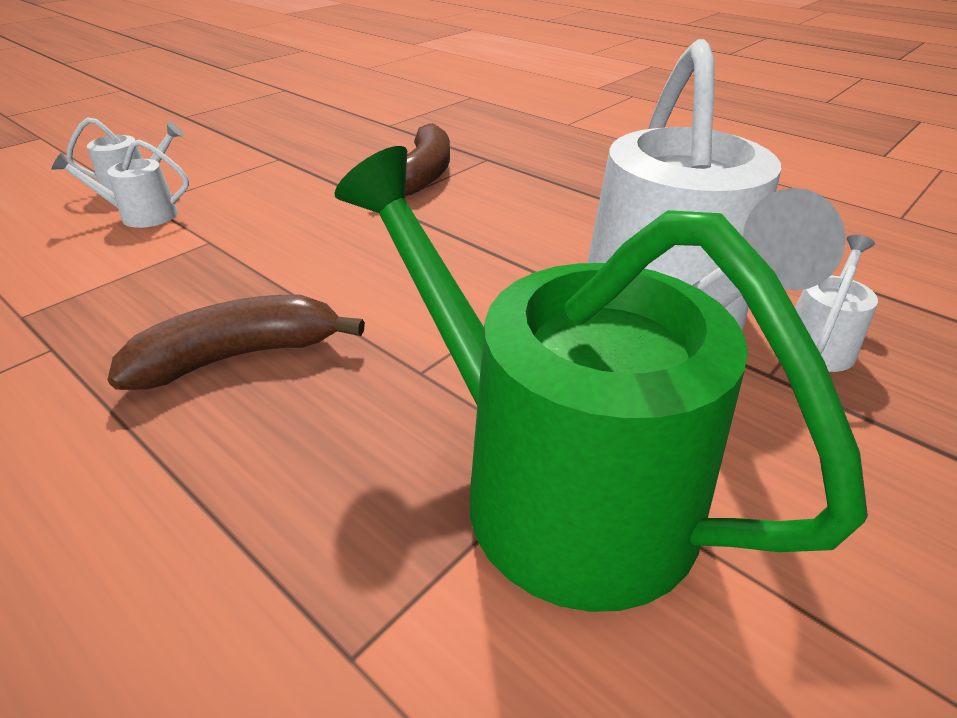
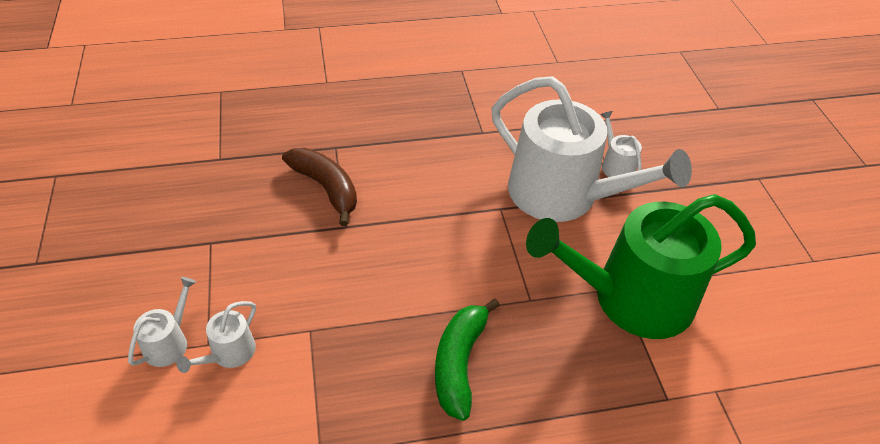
camera: 55 degrees left, 10 degrees up
(239, 356) = (459, 363): brown banana -> green banana

